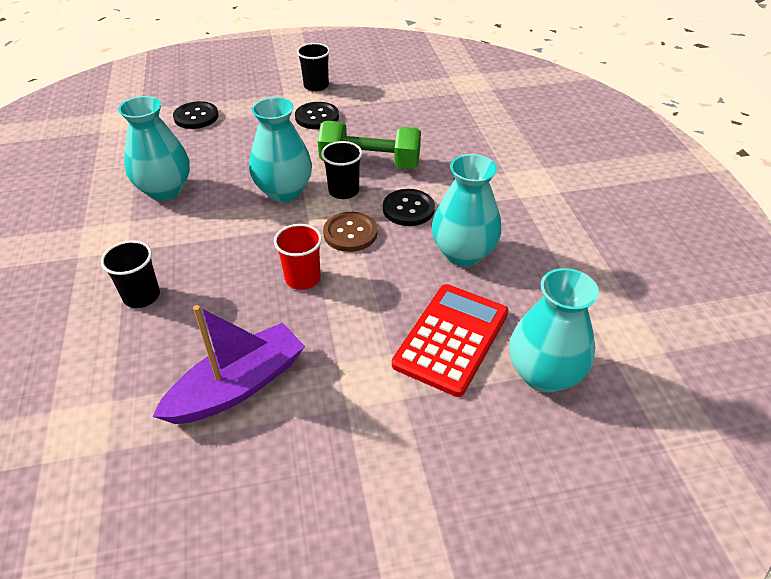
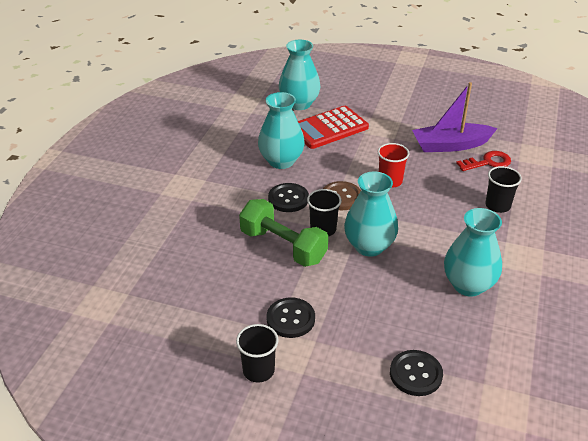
camera: 150 degrees left, 5 degrees down
(166, 372) = (488, 162): none -> red key

